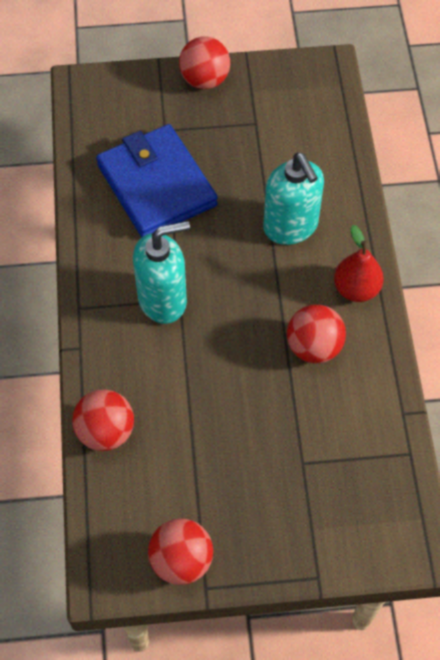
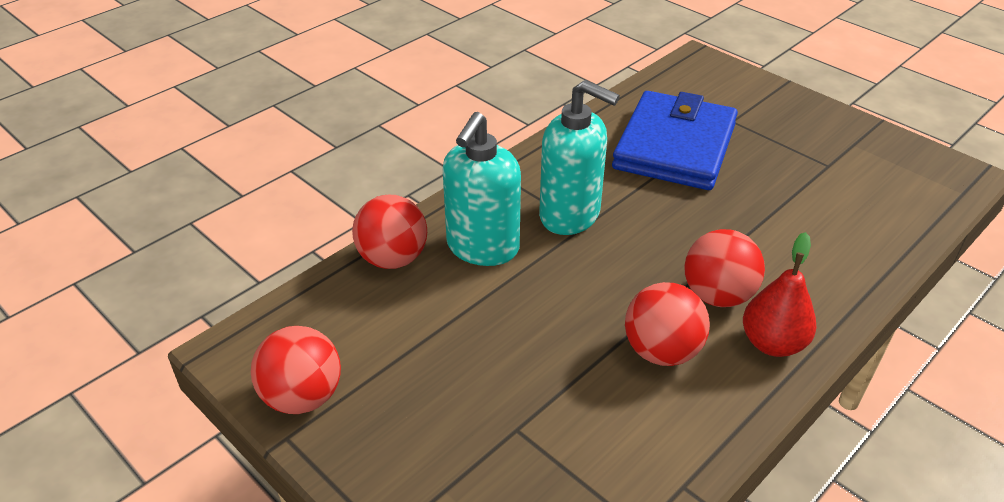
camera: 50 degrees right, 20 degrees down
(205, 80) = (815, 113): red ball -> red ball (717, 295)
(291, 226) = (765, 251): turquoise soap dispenser -> turquoise soap dispenser (482, 248)

